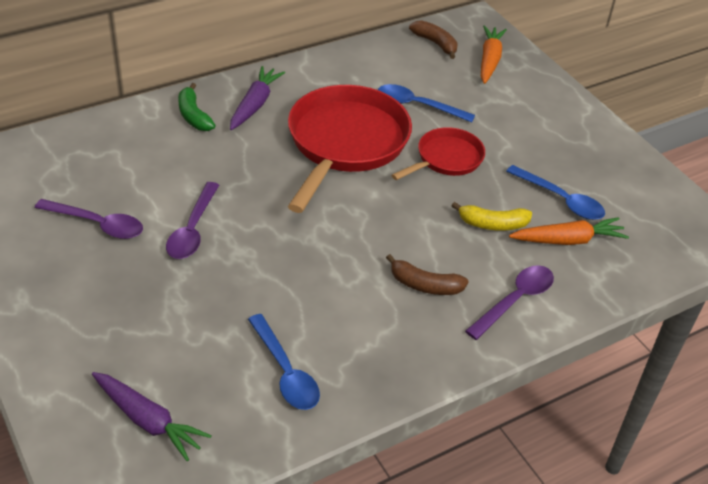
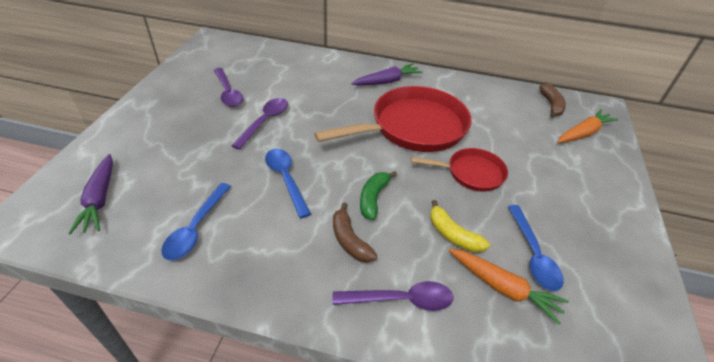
camera: 45 degrees right, 0 degrees up
(192, 230) = (265, 121): purple spoon -> purple spoon turned 150 degrees clockwise
(193, 115) = (346, 70): green banana -> green banana (373, 198)
(417, 105) = (491, 132): blue spoon -> blue spoon (286, 179)

